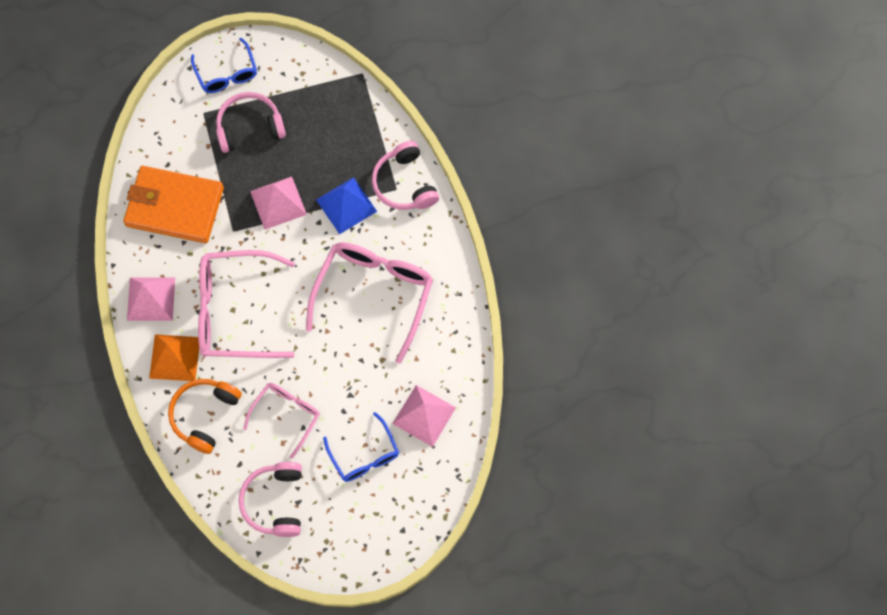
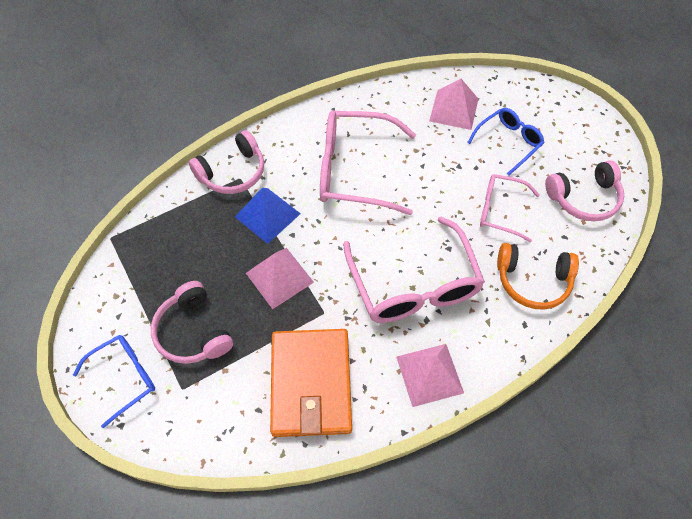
camera: 105 degrees left, 10 degrees down
(175, 357) = (485, 328): orange pyramid -> none

